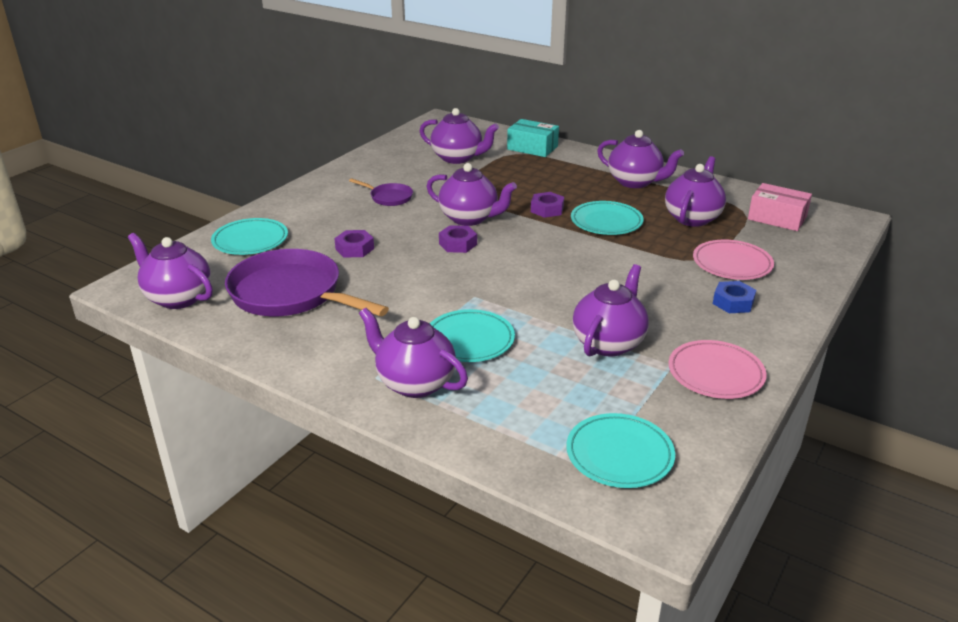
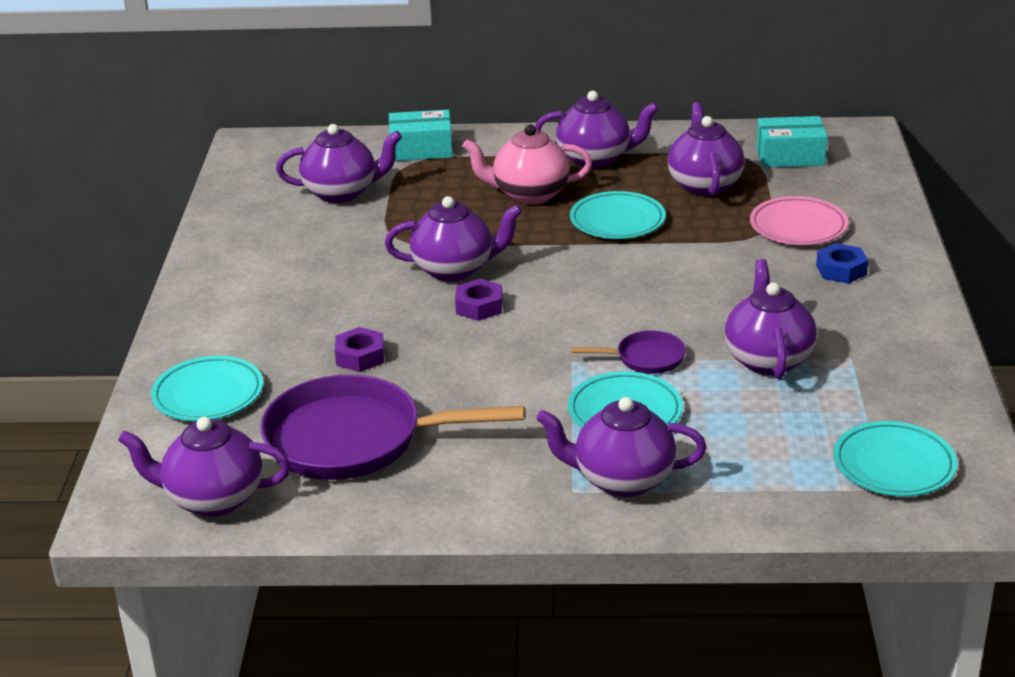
camera: 30 degrees left, 0 degrees up
(389, 197) = (318, 275): purple pan -> purple pan (646, 358)
(547, 209) = (533, 227): purple nut -> none
(567, 190) = (529, 194): none -> pink teapot
(715, 374) = (898, 351): pink plate -> none
(777, 218) = (790, 156): pink box -> turquoise box

